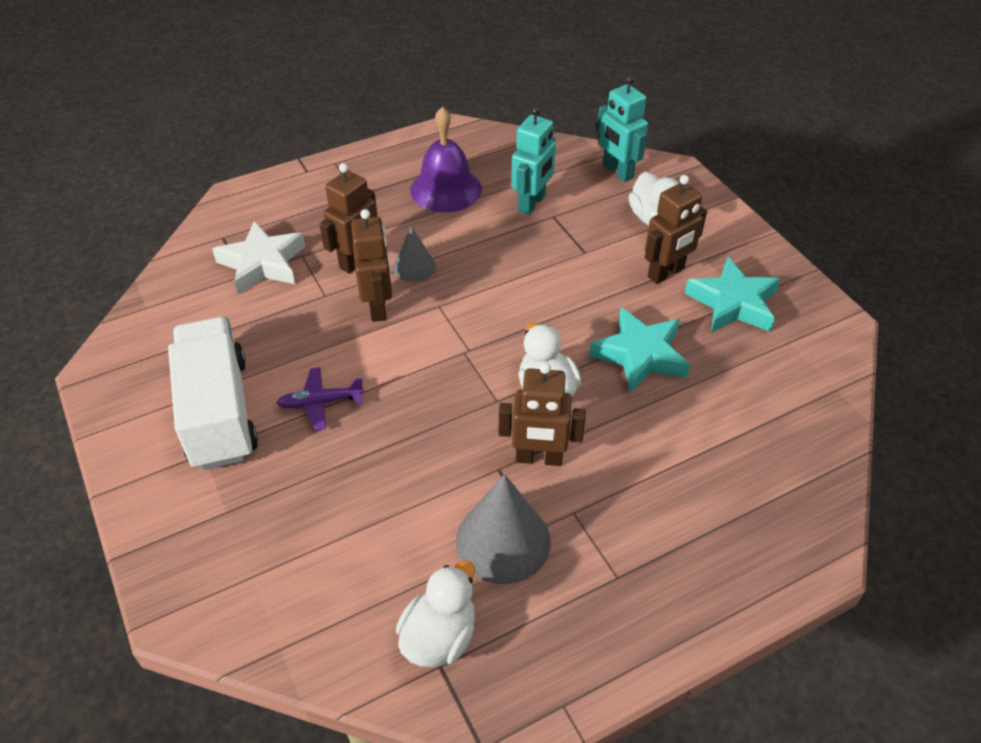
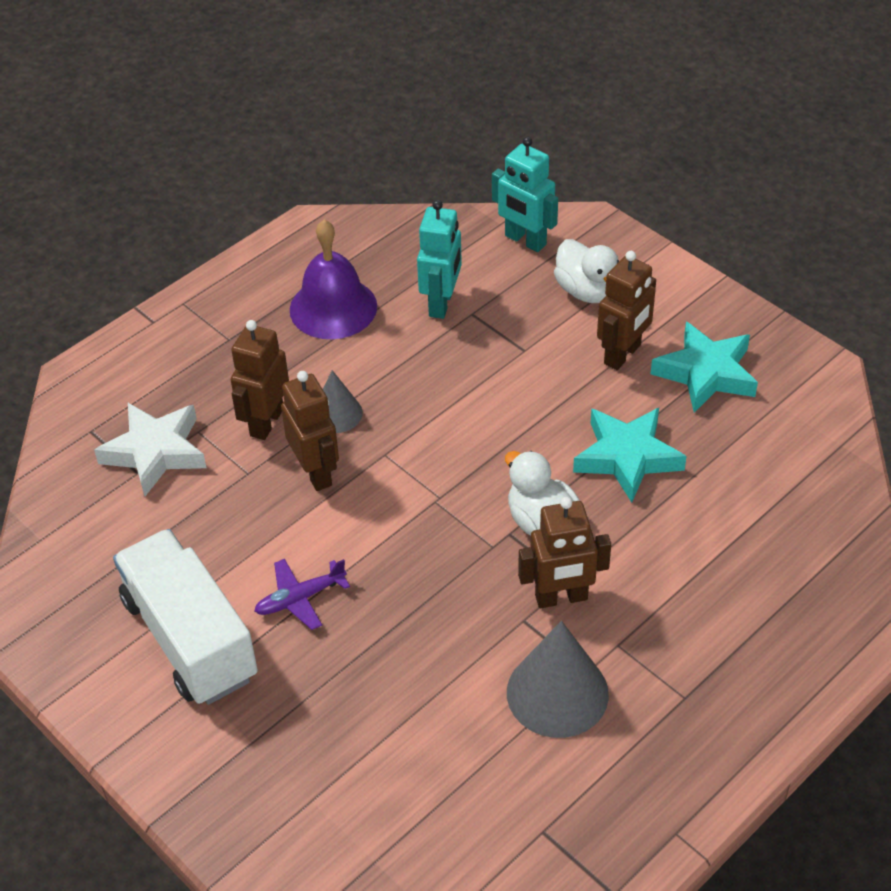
camera: 15 degrees left, 0 degrees up
(439, 637) = (531, 804): white duck -> none

